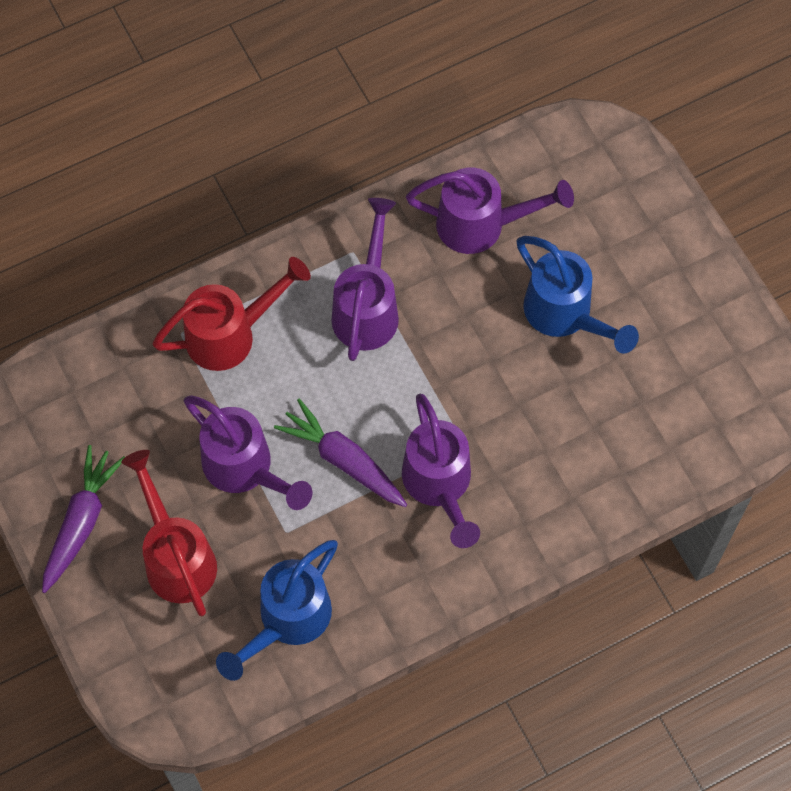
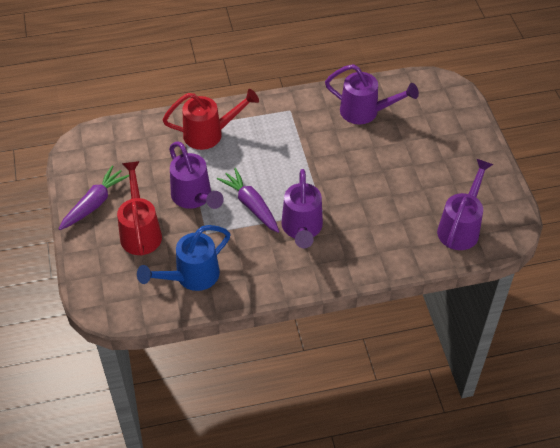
camera: 15 degrees right, 15 degrees down
(367, 307) = (289, 137): purple watering can -> purple watering can (461, 227)
(565, 315) = (400, 163): blue watering can -> none

